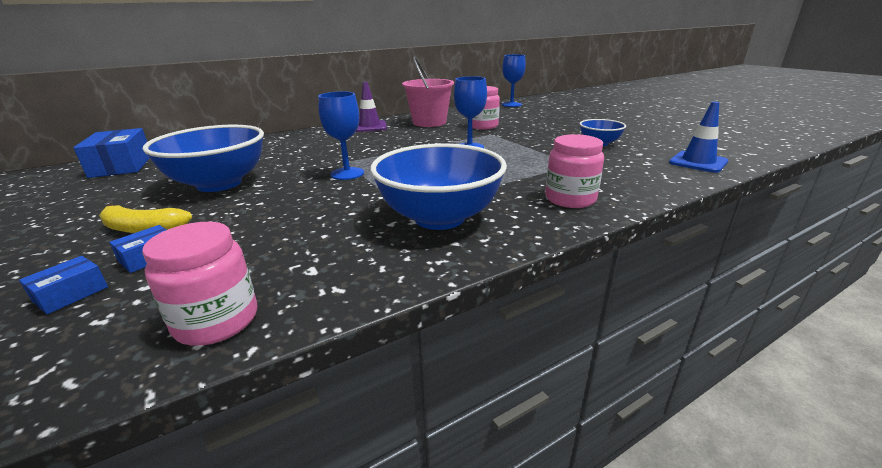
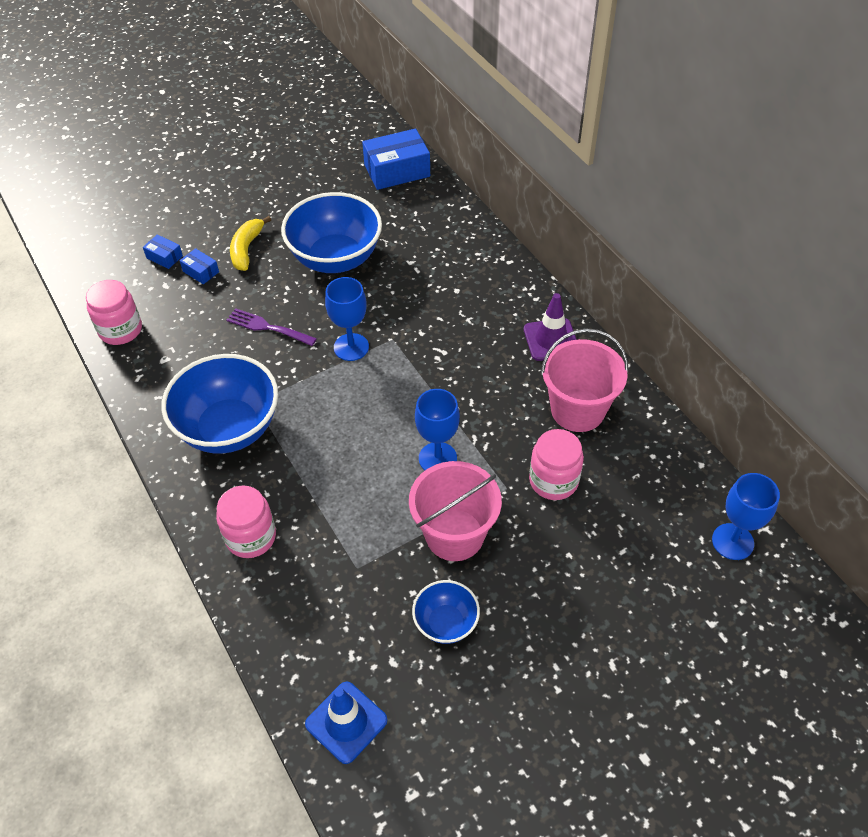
camera: 90 degrees right, 25 degrees up
(297, 208) = (268, 327): none -> purple fork
(532, 143) = (454, 535): none -> pink bucket

